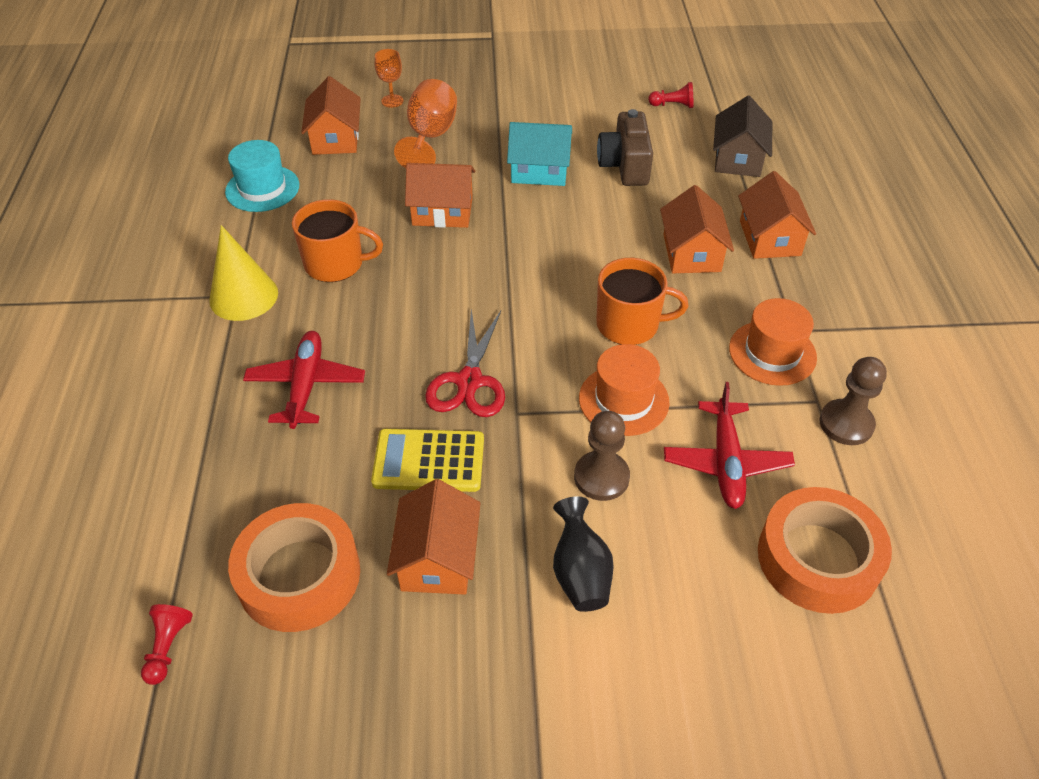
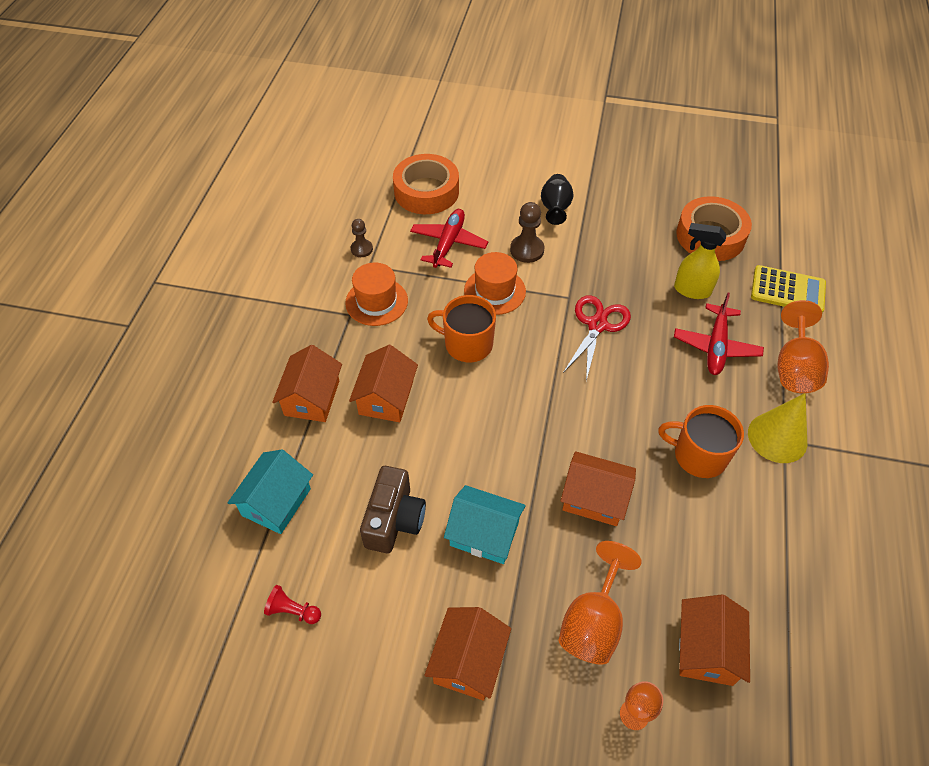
camera: 165 degrees left, 5 degrees up
(168, 647) = (776, 218): red pawn -> none
(203, 378) = (794, 368): none -> orange goblet
(262, 188) = (782, 577): turquoise hat -> none
(336, 462) = (691, 290): none -> yellow spray bottle
(429, 461) = (632, 279): yellow calculator -> yellow calculator (787, 290)
(437, 558) = (632, 229): orange house -> orange house (468, 661)
(738, 159) = (276, 502): brown house -> turquoise house
(846, 424) = (361, 249): brown pawn -> brown pawn, size x0.65

